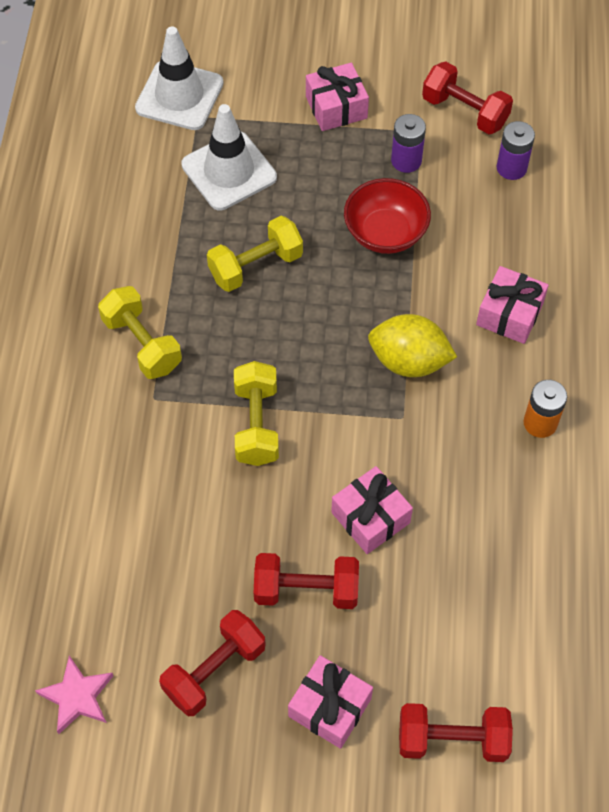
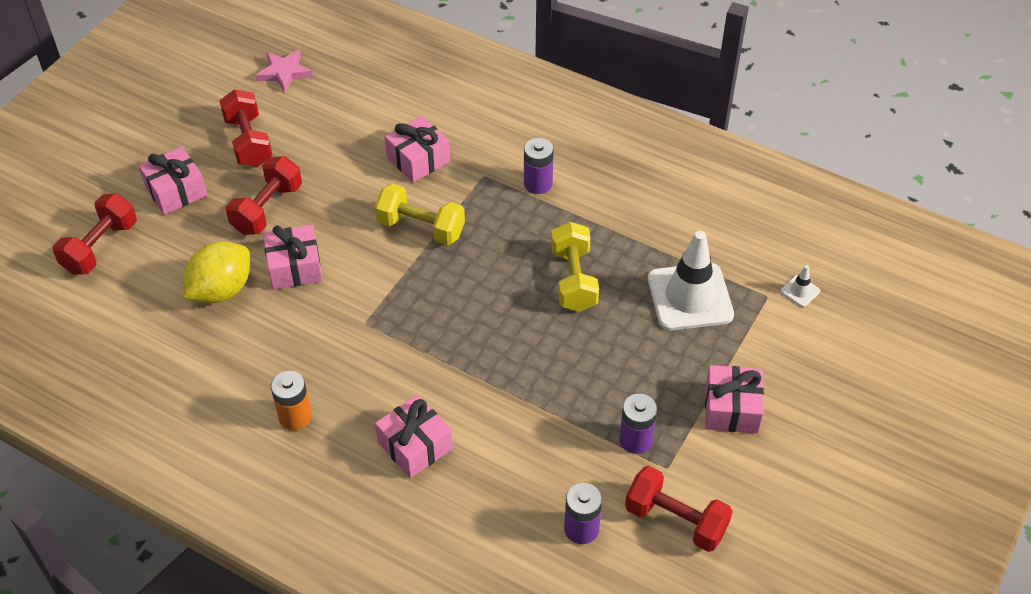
camera: 115 degrees right, 10 degrees down
(142, 344) = (538, 184): yellow dumbbell -> purple battery
(159, 472) = (418, 159): none -> pink gift
(179, 96) = (800, 291): white traffic cone -> white traffic cone, size x0.41
(385, 233) = (558, 387): red bowl -> none
(409, 361) = (414, 349): yellow lemon -> yellow lemon (221, 290)
(464, 112) = (675, 520): red dumbbell -> red dumbbell turned 60 degrees clockwise

